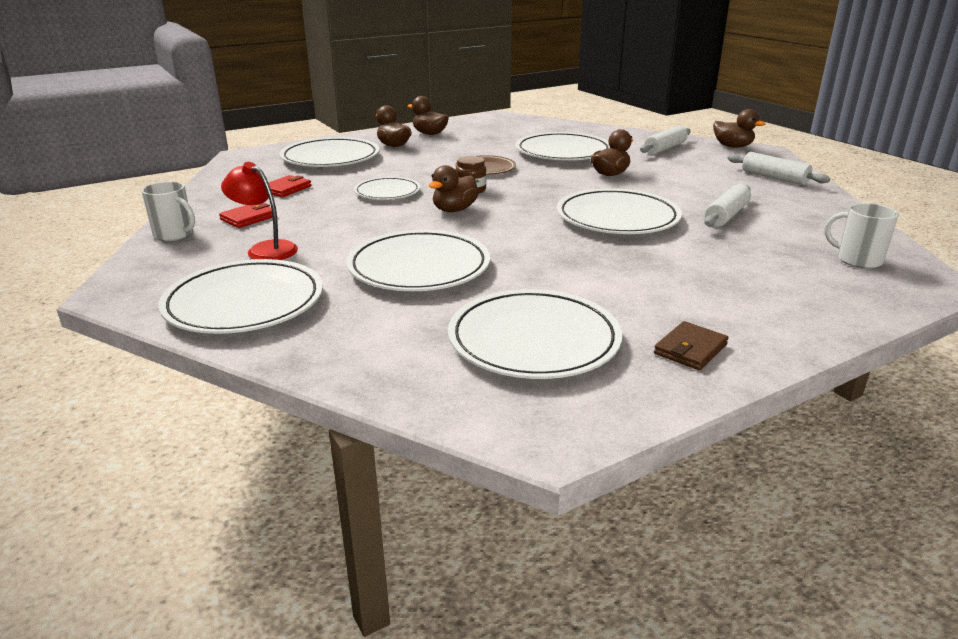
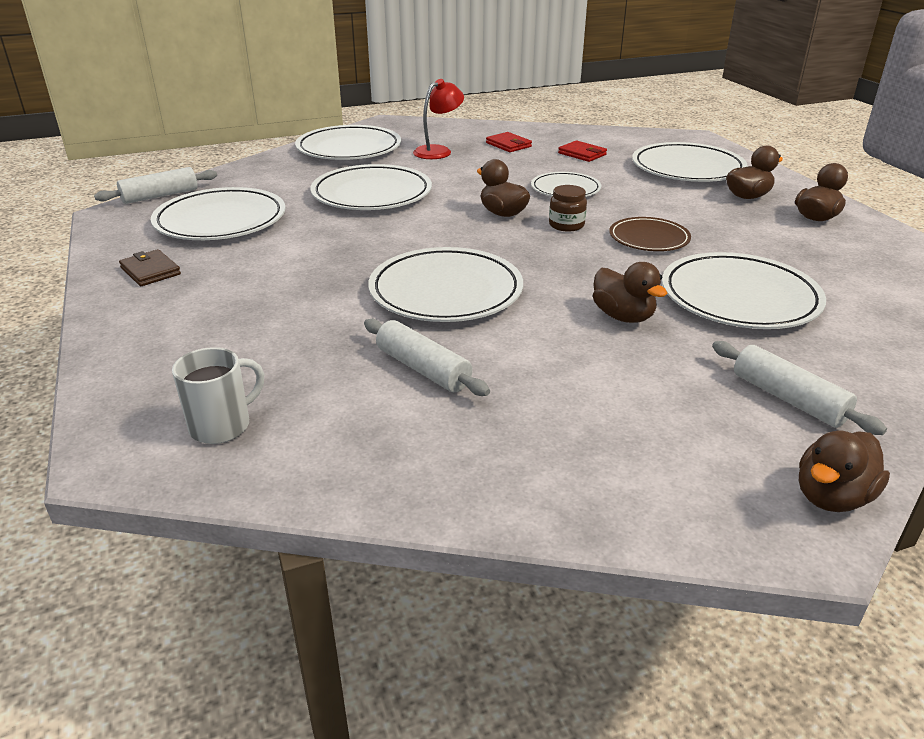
camera: 100 degrees right, 5 degrees up
(174, 235) = (480, 128): white mug -> none
(774, 178) = (595, 479): white rolling pin -> white rolling pin (160, 196)

